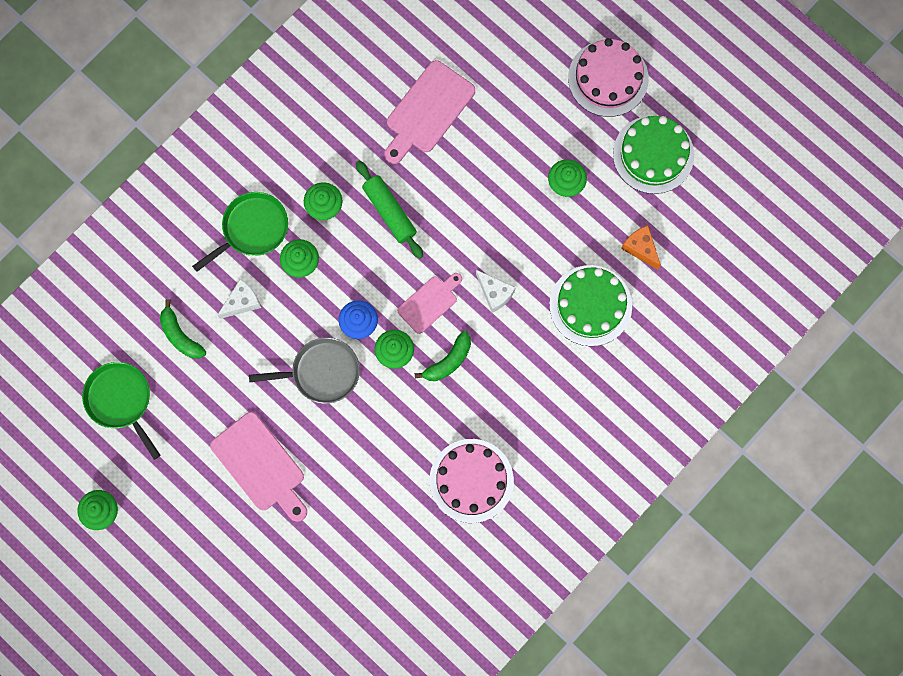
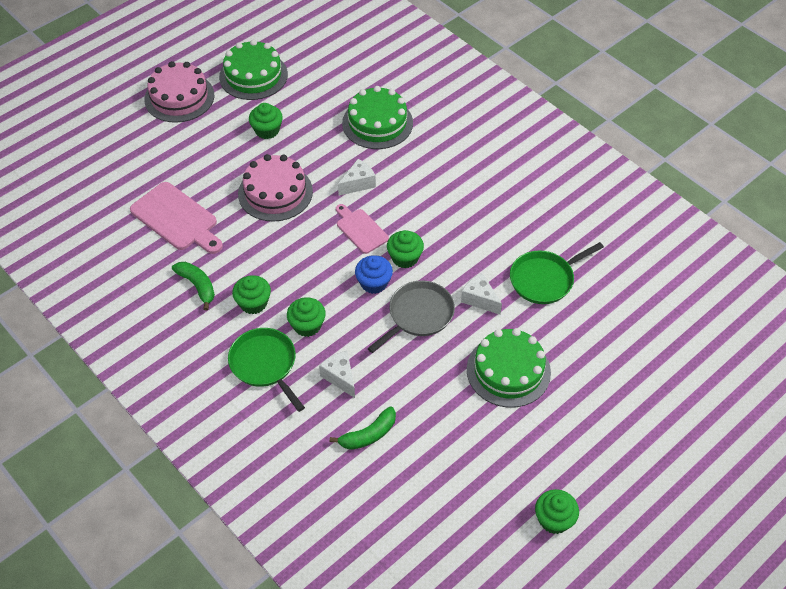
camera: 85 degrees left, 25 degrees down
(120, 400) = (433, 496): green pan -> green pan (544, 279)
(260, 465) = (508, 370): pink cutting board -> green cake
(322, 372) = (418, 315): grey pan -> grey pan turned 45 degrees clockwise
(346, 433) = (479, 299): none -> white cheese
(389, 212) = (268, 253): green rolling pin -> none
(448, 361) = (416, 220): green banana -> green banana (197, 286)
(471, 480) = (526, 211): pink cake -> pink cake (275, 192)
(640, 248) = (332, 89): orange cheese -> none

